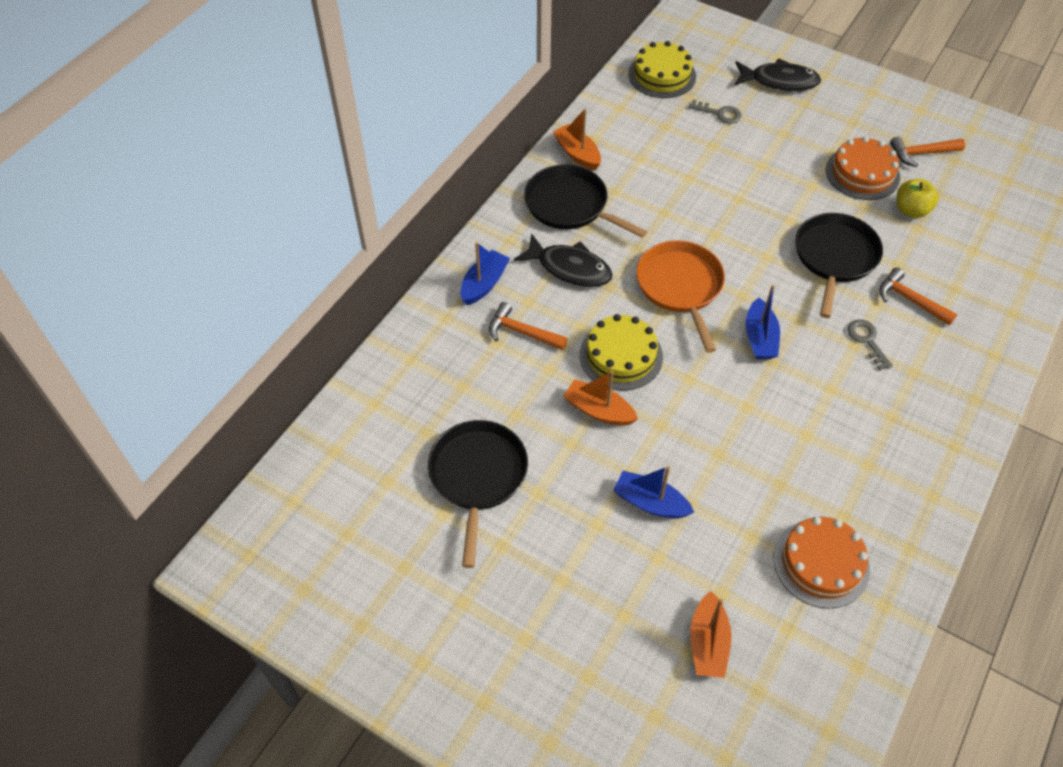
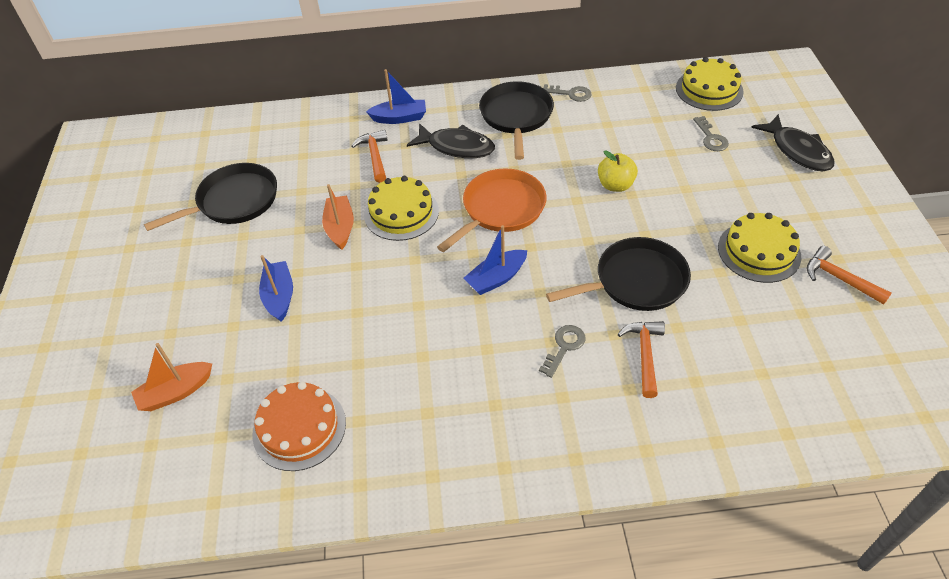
camera: 55 degrees right, 5 degrees down
(570, 268) = (457, 147): black fish -> black fish turned 60 degrees counterclockwise
(577, 154) = (571, 94): orange boat -> grey key
(862, 173) = (759, 251): orange cake -> yellow cake
(911, 210) = (756, 305): yellow apple -> yellow apple (615, 185)

